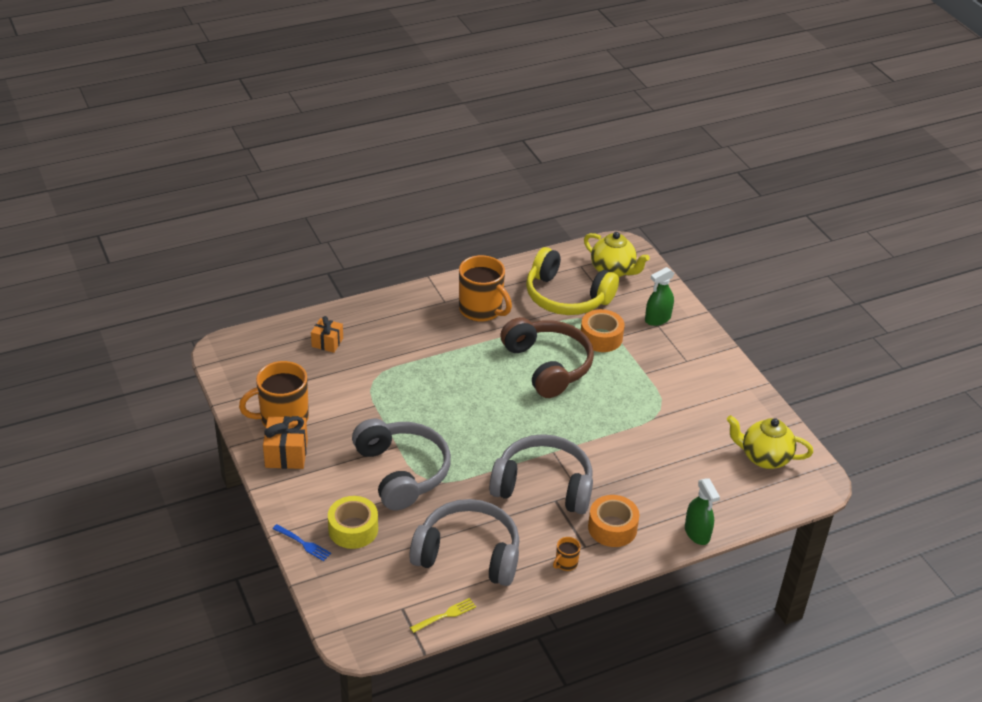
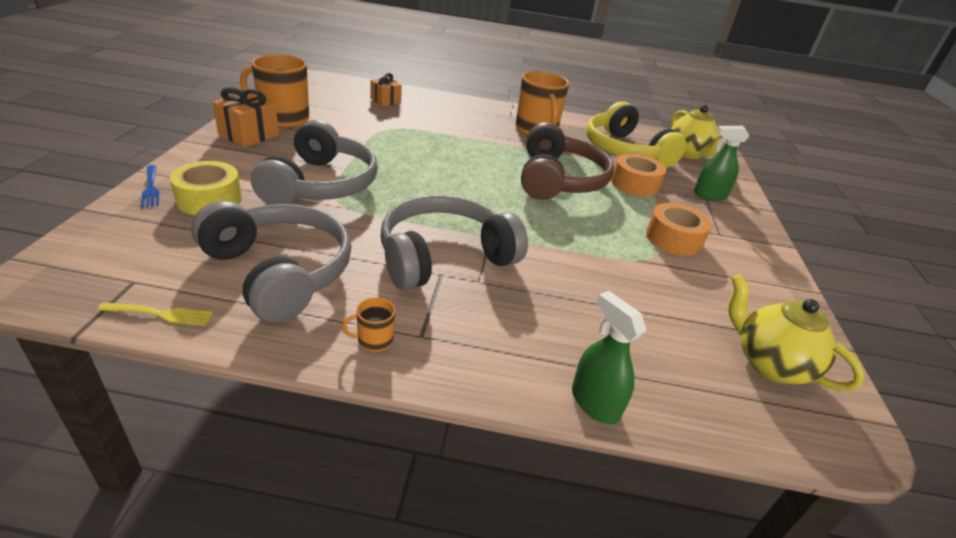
camera: 30 degrees right, 5 degrees down
(543, 485) = (444, 256): grey headphones -> grey headphones turned 75 degrees counterclockwise
(612, 528) = (479, 334): orange tape -> orange tape (673, 239)
(697, 533) = (594, 403): green spray bottle -> green spray bottle turned 135 degrees clockwise

